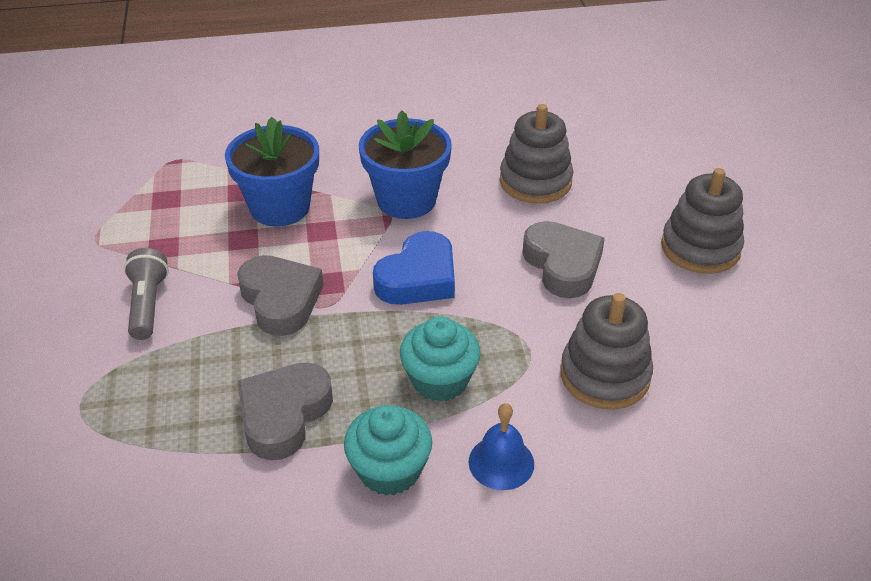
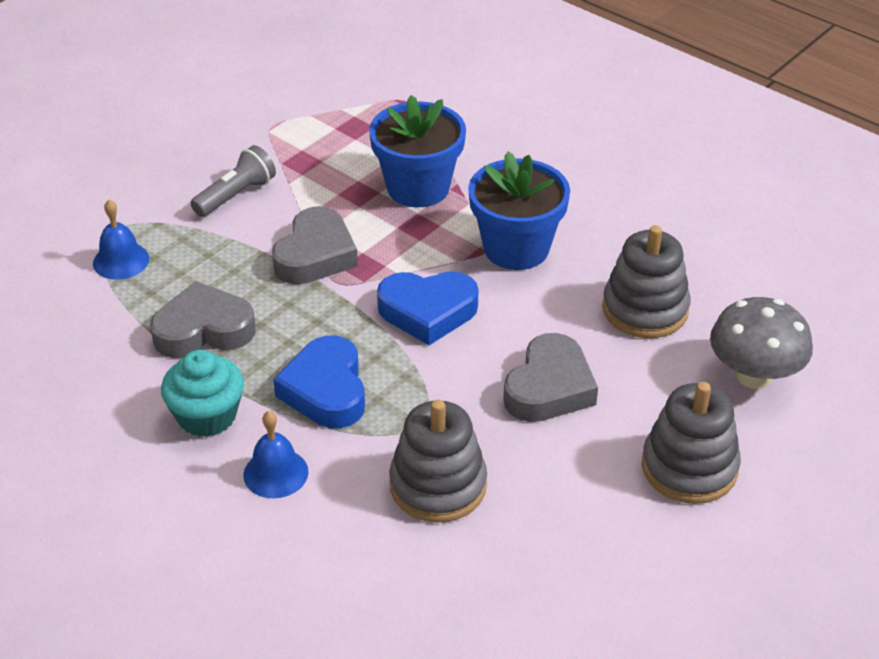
camera: 50 degrees right, 0 degrees up
(127, 422) = (121, 261): none -> blue bell
(440, 380) = (326, 390): turquoise cupcake -> blue heart
(645, 175) = (754, 375): none -> grey mushroom

